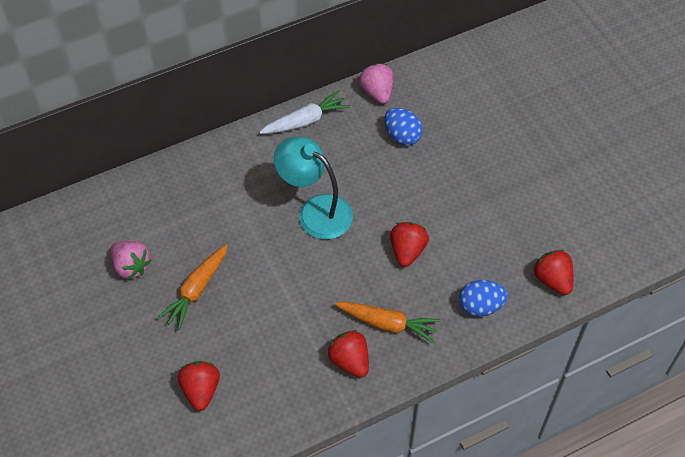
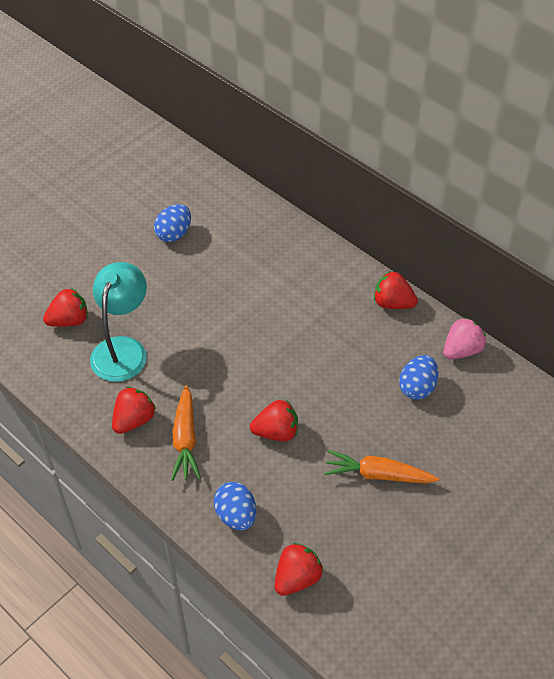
camera: 70 degrees right, 5 degrees down
(131, 266) = (174, 234): pink strawberry -> blue egg
(196, 290) = (167, 285): orange carrot -> orange carrot (378, 474)
(305, 121) = (392, 303): white carrot -> red strawberry
(315, 211) = (290, 343): turquoise lamp -> turquoise lamp (122, 349)

